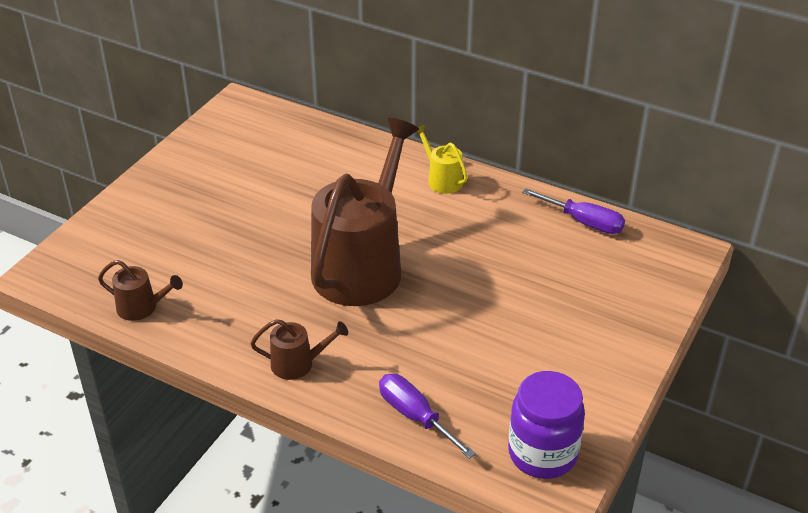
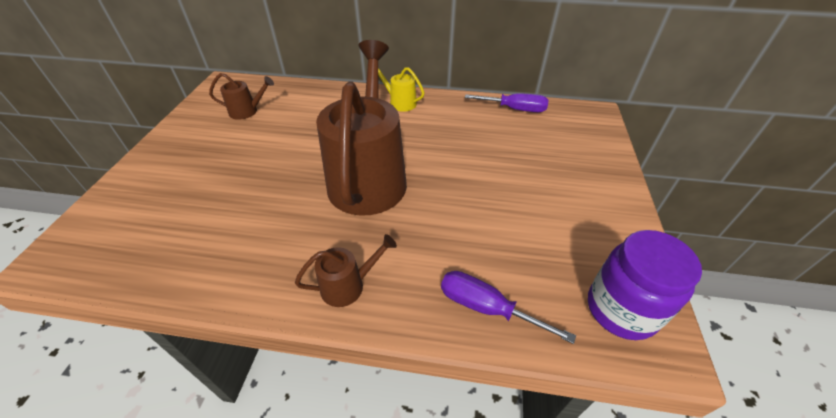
camera: 20 degrees left, 5 degrees up
(141, 308) = (166, 271): brown watering can -> brown watering can (247, 111)

